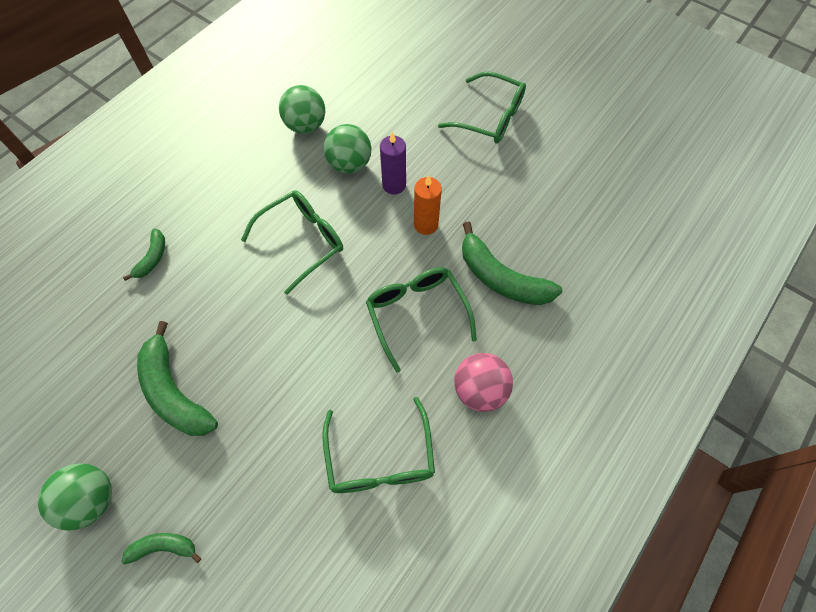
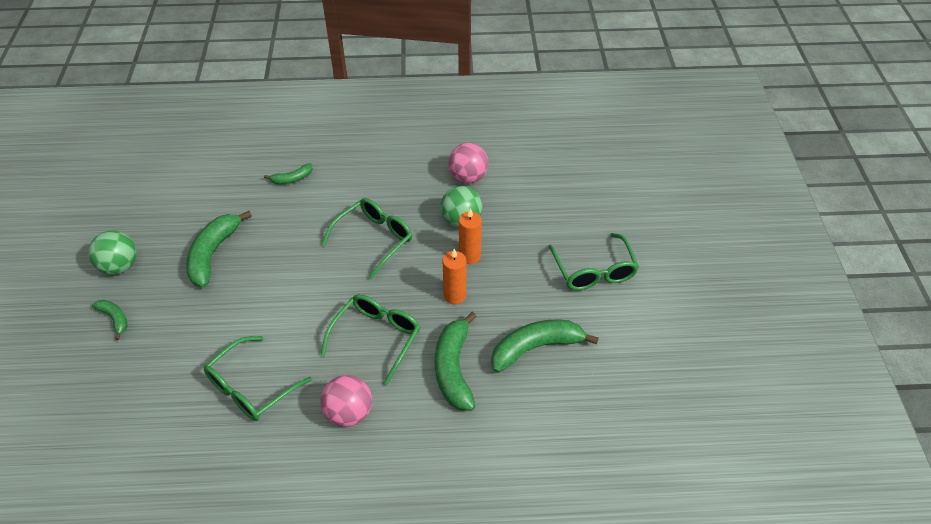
camera: 50 degrees right, 15 degrees down
(303, 241) = (374, 239): green glasses -> green glasses turned 60 degrees counterclockwise
(306, 126) = (468, 177): green ball -> pink ball
(394, 185) = (470, 256): purple candle -> orange candle
(529, 207) = (535, 348): none -> green banana

